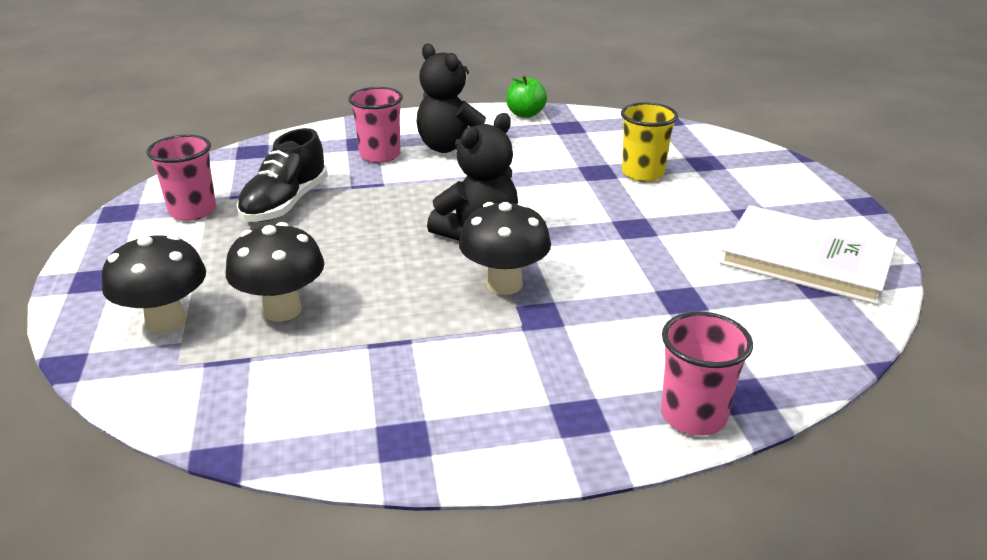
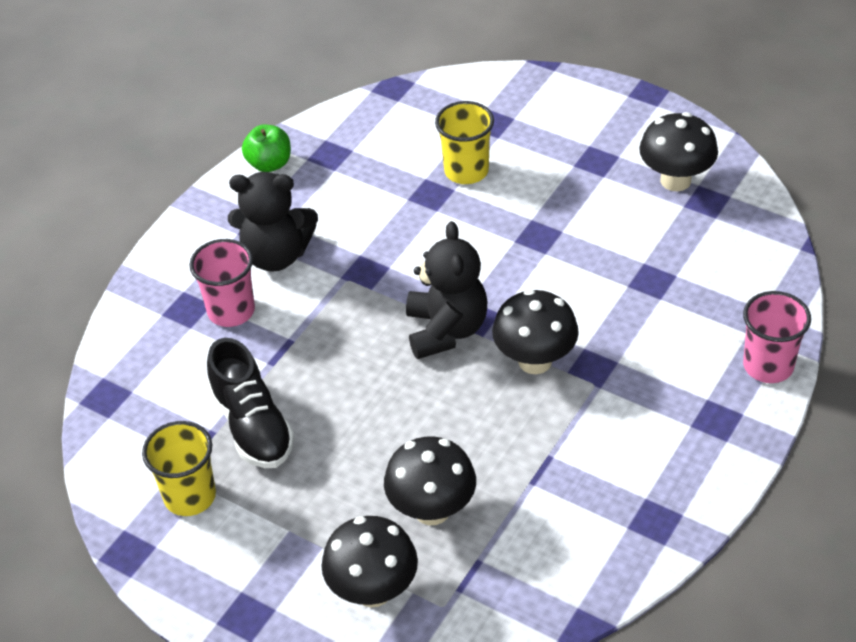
camera: 45 degrees left, 15 degrees up
(193, 211) = (190, 496): pink cup -> yellow cup
(806, 258) = (675, 180): white book -> black mushroom

